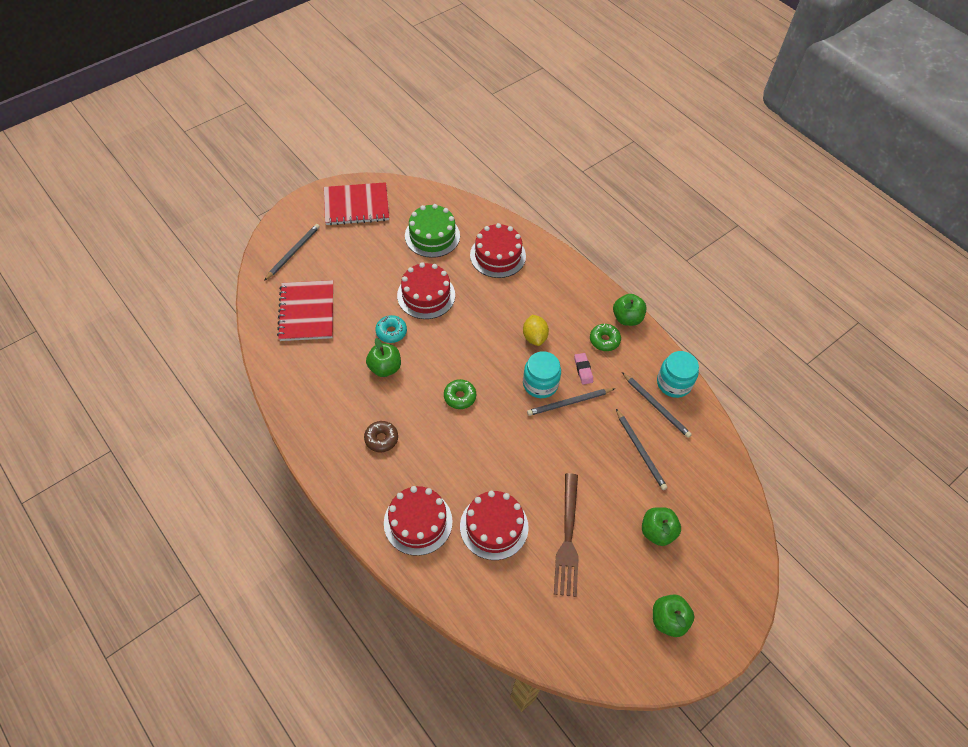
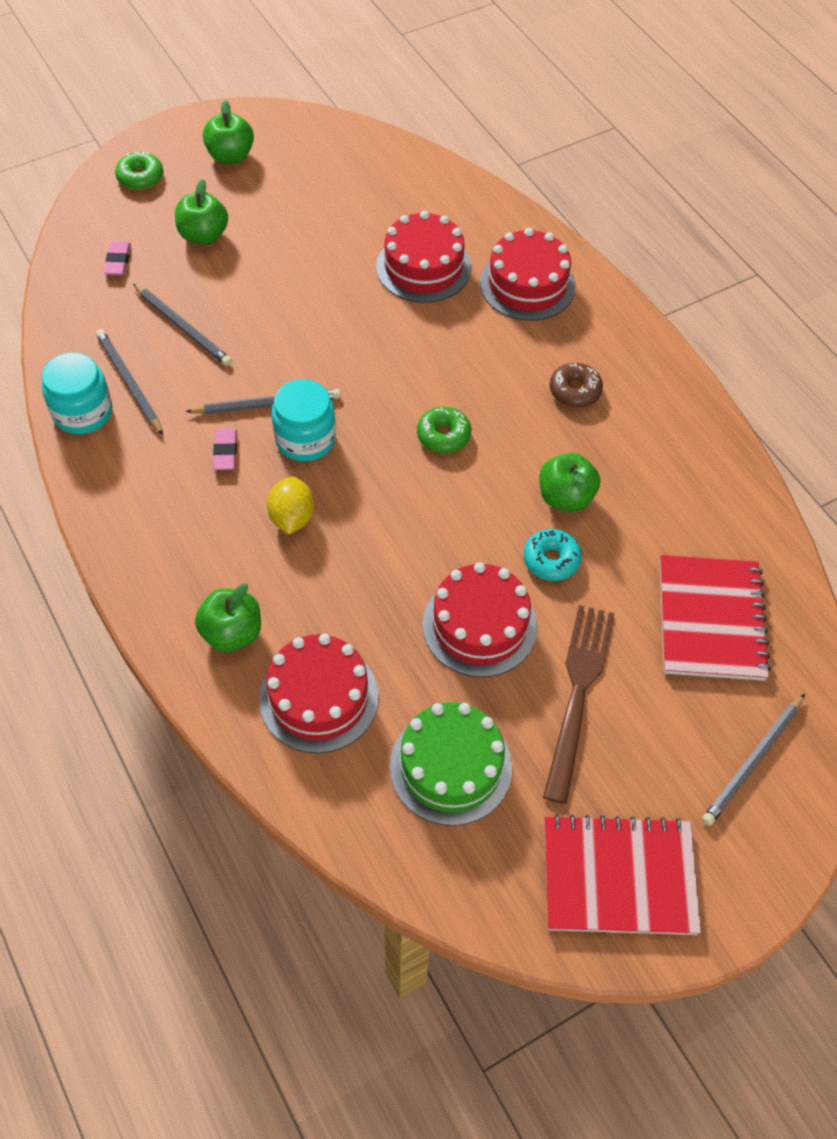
camera: 170 degrees left, 0 degrees up
(568, 539) = (327, 242): brown fork -> brown fork (578, 691)
(604, 340) = (169, 496): green donut -> green donut (140, 177)
(627, 318) = (110, 531): green apple -> green apple (232, 633)
(640, 451) = (183, 327): grey pencil -> grey pencil turned 150 degrees clockwise
(705, 499) = (118, 261): none -> pink eraser

